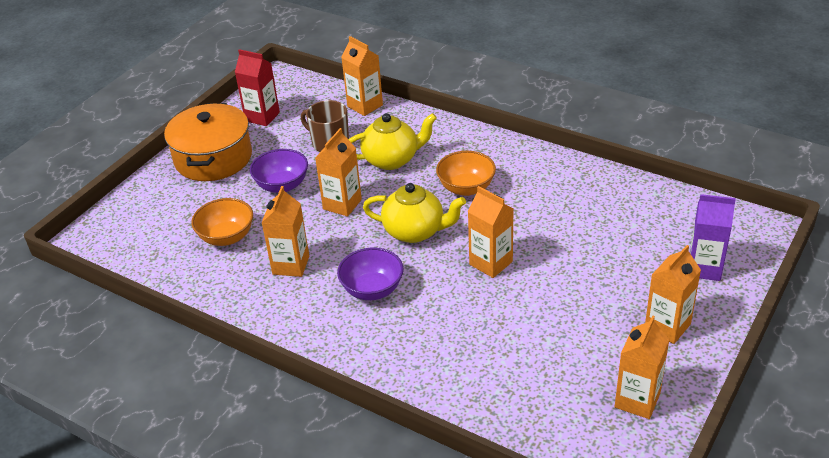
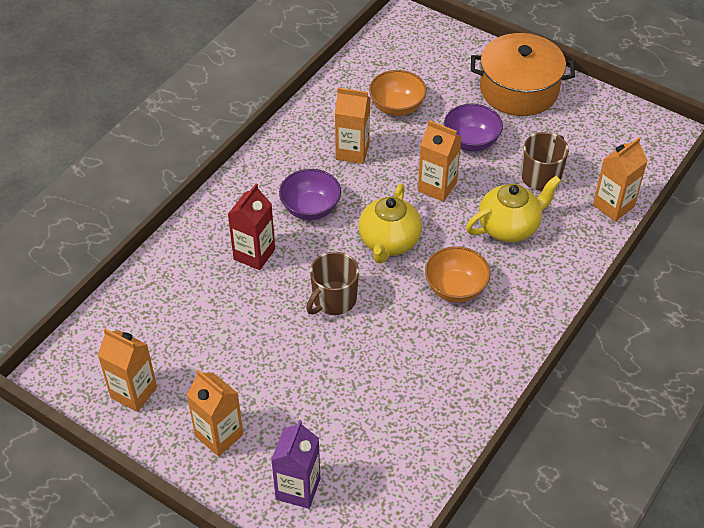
camera: 90 degrees right, 10 degrees up
(262, 117) = (591, 122): red carton -> red carton (254, 254)
(392, 160) = (509, 227): yellow teapot -> yellow teapot turned 105 degrees counterclockwise
(491, 263) = (333, 300): orange carton -> brown mug

